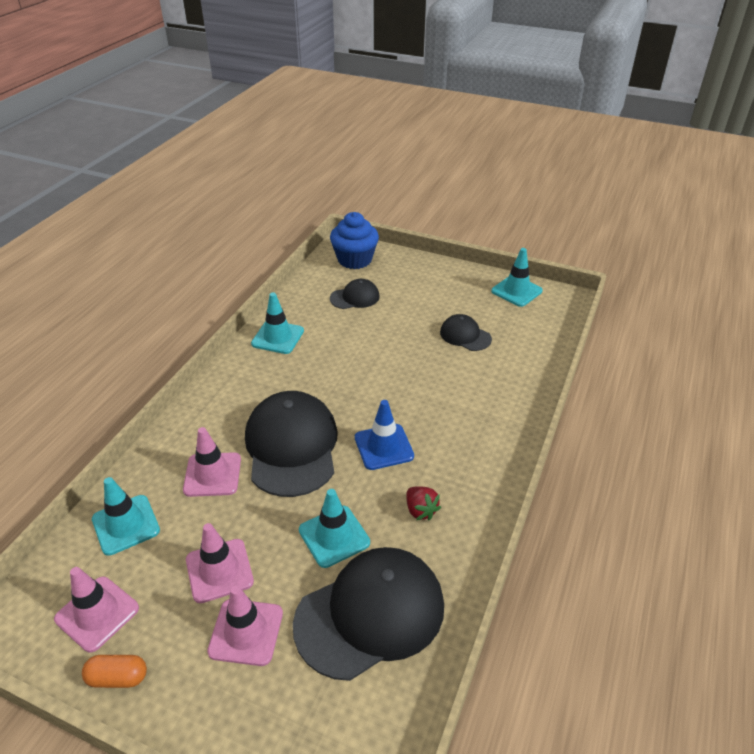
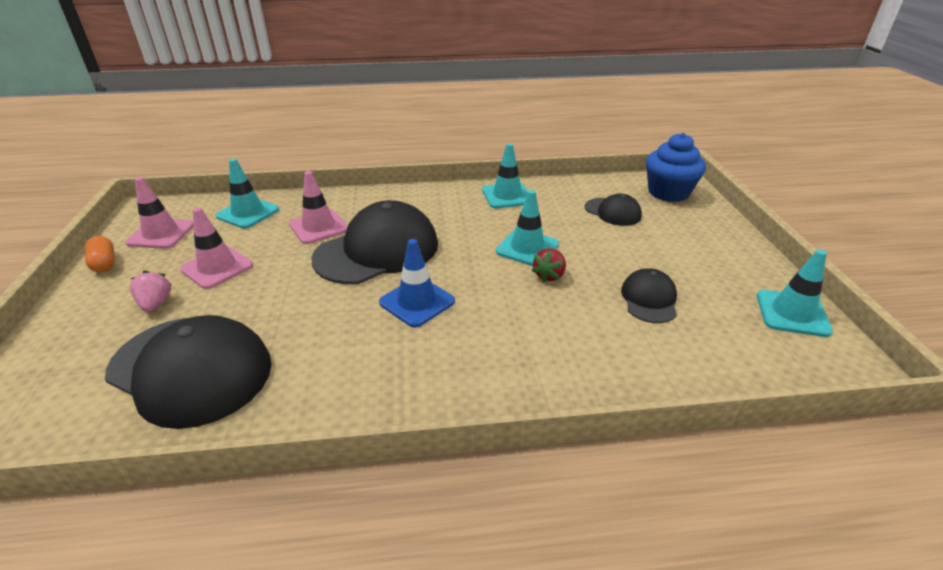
camera: 60 degrees right, 5 degrees down
(246, 632) = (155, 304): pink traffic cone -> pink strawberry
(334, 536) = (280, 312): turquoise traffic cone -> turquoise traffic cone (527, 248)
(420, 510) = (343, 357): red strawberry -> red strawberry (549, 275)

